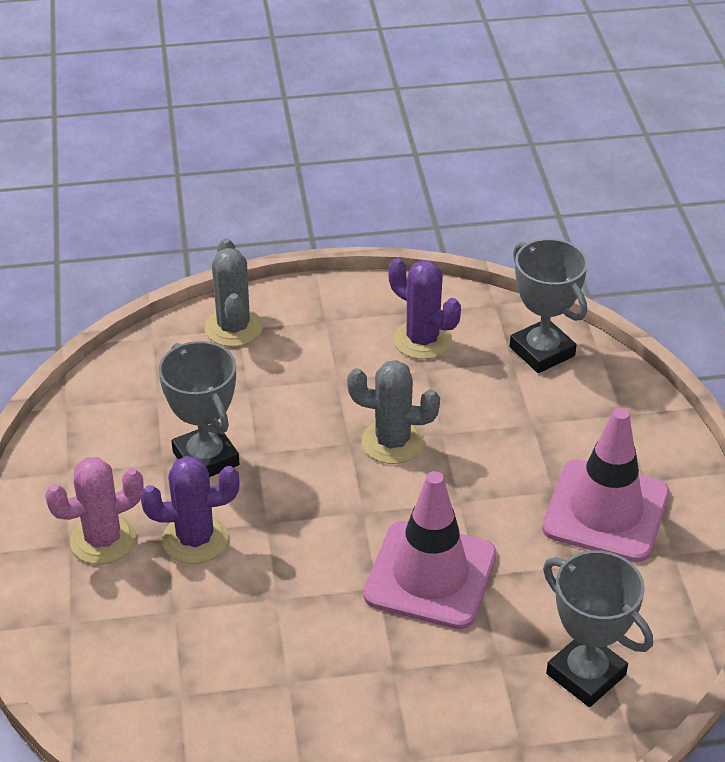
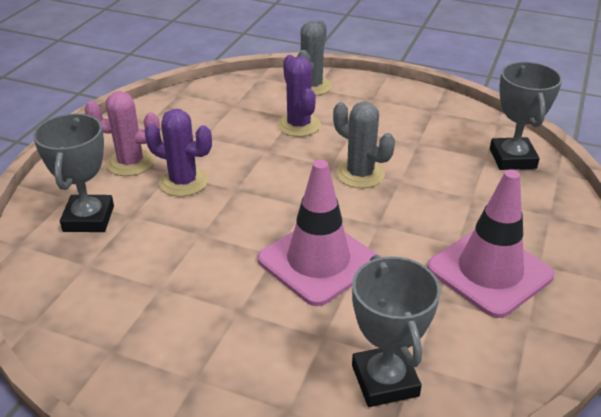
camera: 30 degrees right, 5 degrees down
(206, 458) = (232, 143): grey trophy -> grey trophy (88, 219)
(422, 340) = (429, 127): purple cactus -> purple cactus (299, 125)

